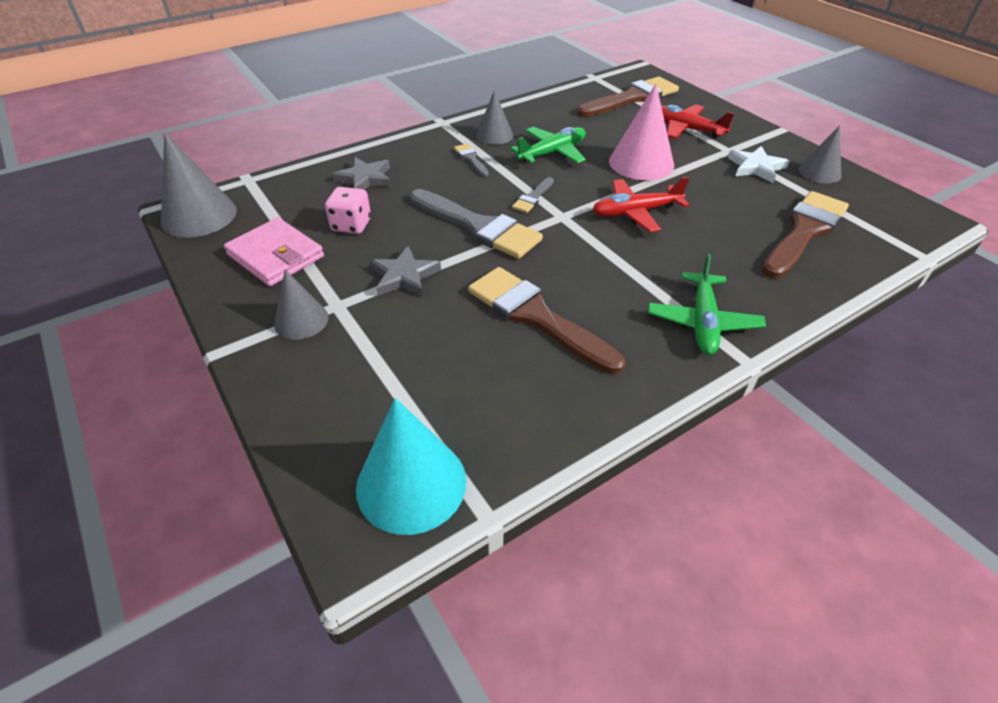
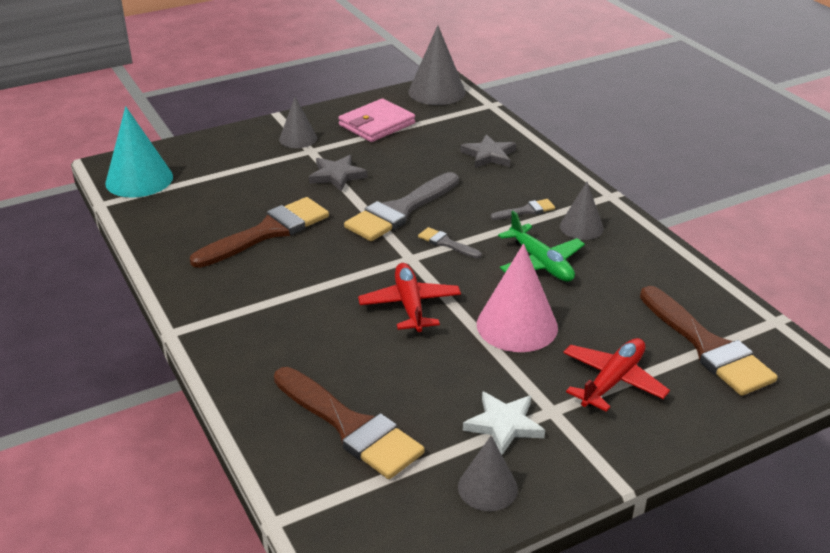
camera: 95 degrees right, 10 degrees down
(351, 225) = (413, 152): pink dice -> none
(702, 322) = (229, 316): green plane -> none

